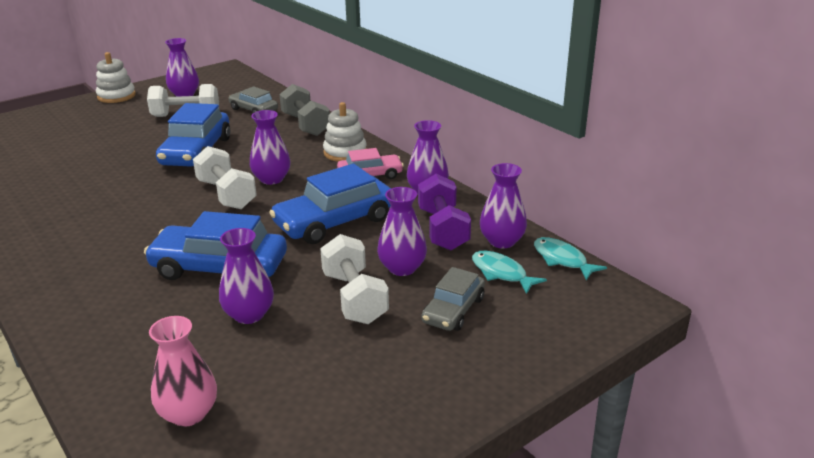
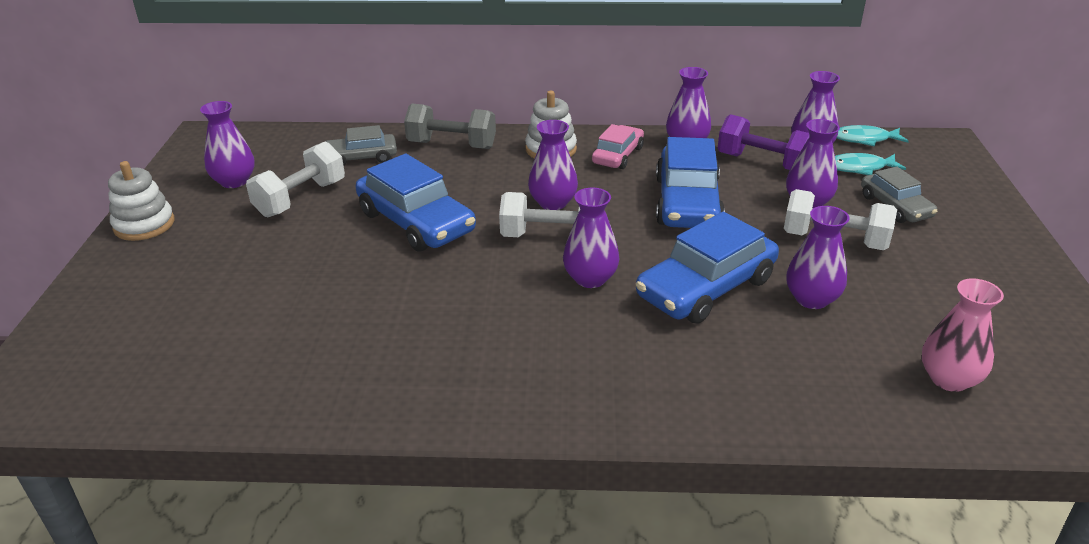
camera: 50 degrees left, 5 degrees up
(188, 224) = (590, 278): none -> purple vase

